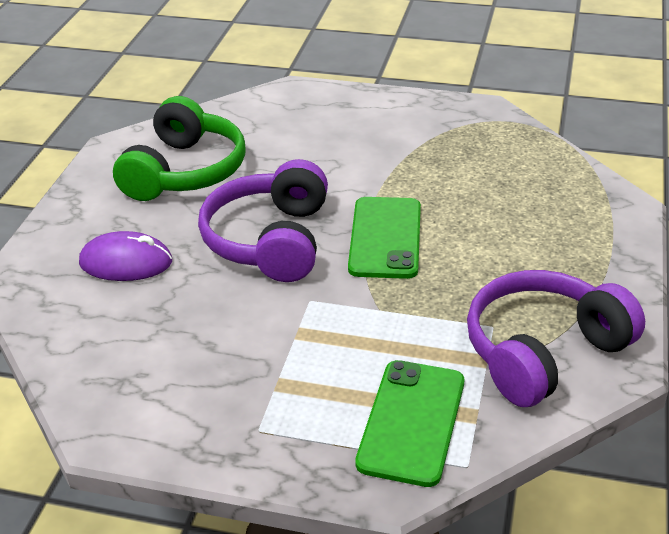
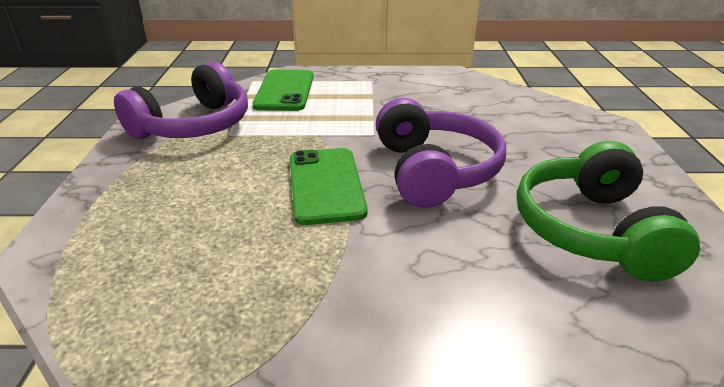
camera: 165 degrees right, 5 degrees down
(126, 262) = (540, 141): purple mouse -> none

